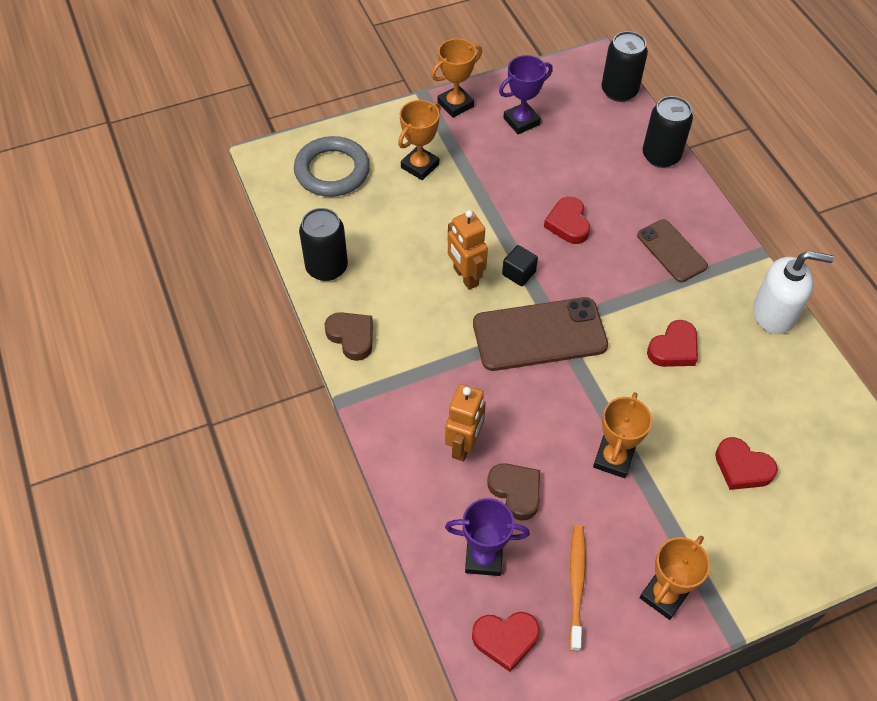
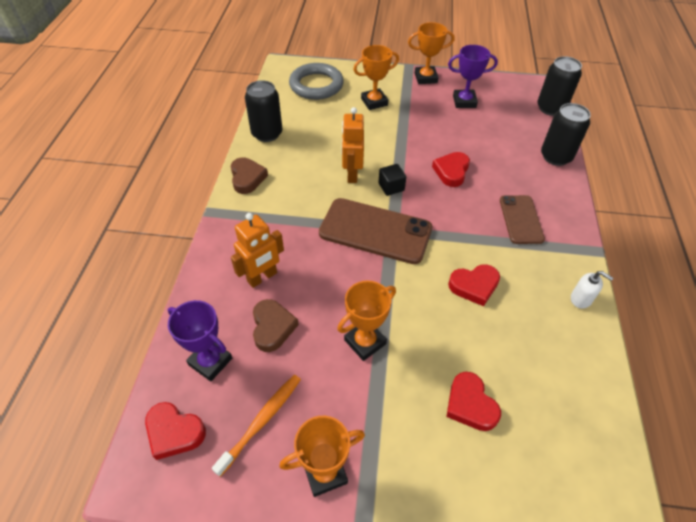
camera: 30 degrees right, 5 degrees down
(774, 313) = (581, 299): white soap dispenser -> white soap dispenser, size x0.52

